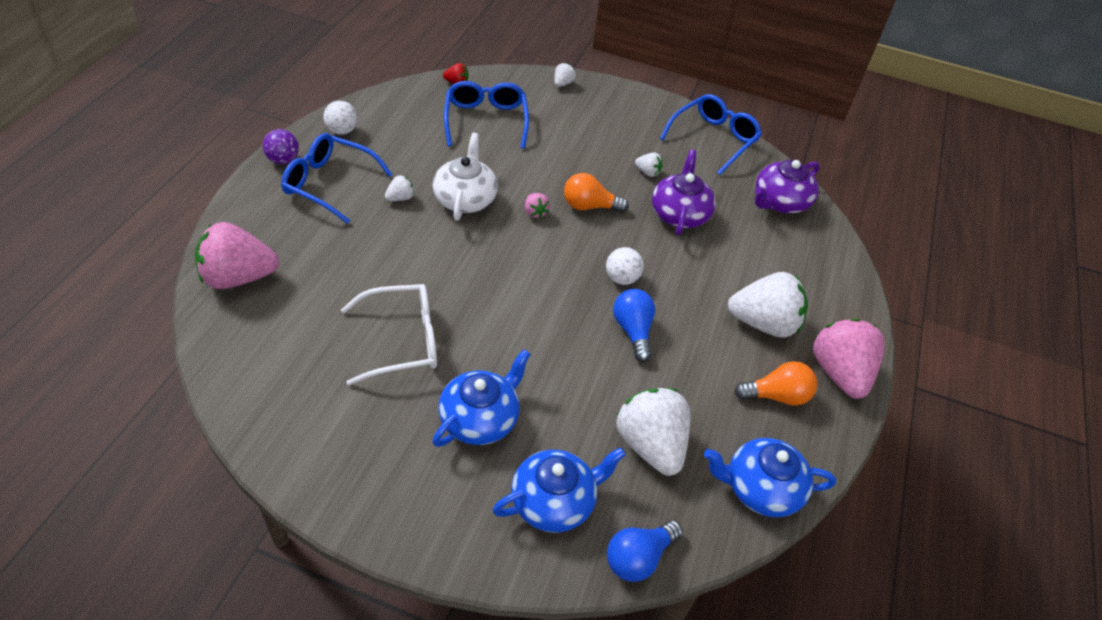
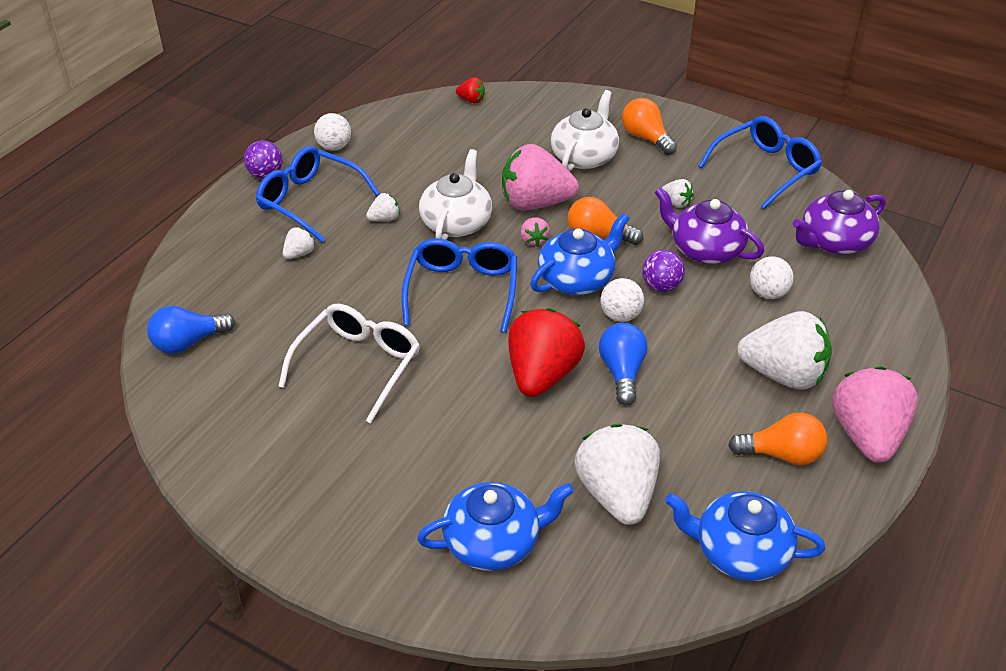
camera: 15 degrees right, 5 degrees down
(238, 277) = (197, 291): pink strawberry -> pink strawberry (535, 203)
(402, 341) = (358, 365): white glasses -> white glasses turned 60 degrees counterclockwise
(480, 419) = (428, 451): blue teapot -> blue teapot (577, 279)
(485, 121) = (496, 141): blue glasses -> blue glasses (462, 290)
(562, 84) = (594, 103): white strawberry -> white strawberry (299, 254)
(563, 133) = (584, 157): none -> white teapot
(566, 338) = (542, 375): none -> red strawberry
(611, 114) = (646, 138): none -> orange light bulb
(638, 558) = (578, 610): blue light bulb -> blue light bulb (188, 342)
(650, 249) = (661, 286): none -> purple ball
(679, 214) = (705, 250): purple teapot -> purple teapot turned 75 degrees counterclockwise
(737, 251) = (768, 293): none -> white ball

